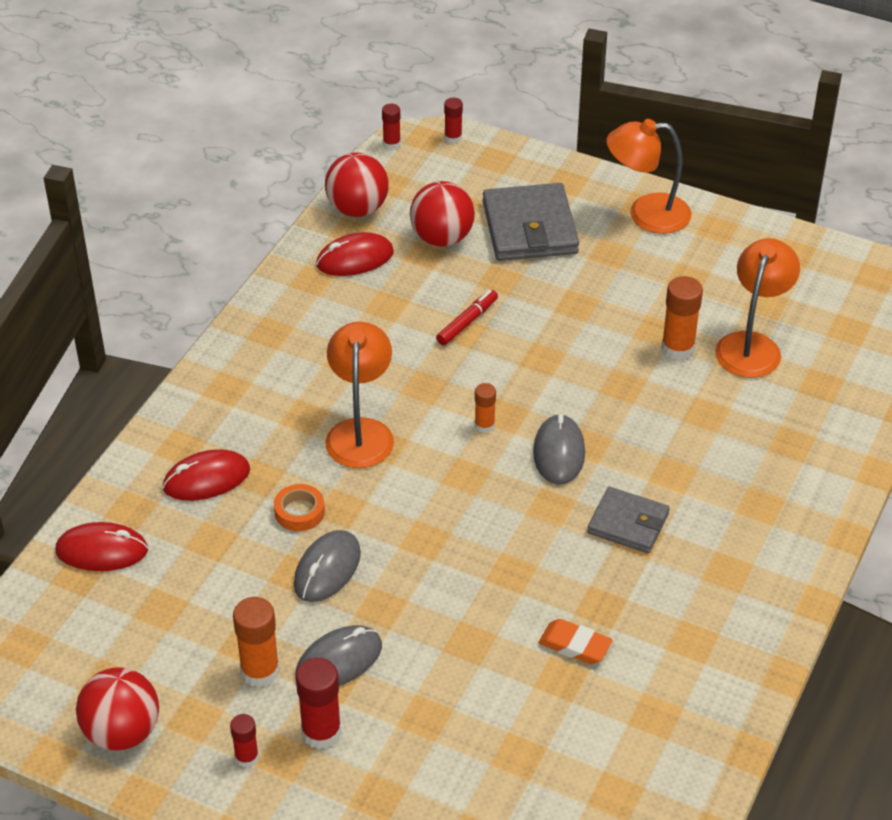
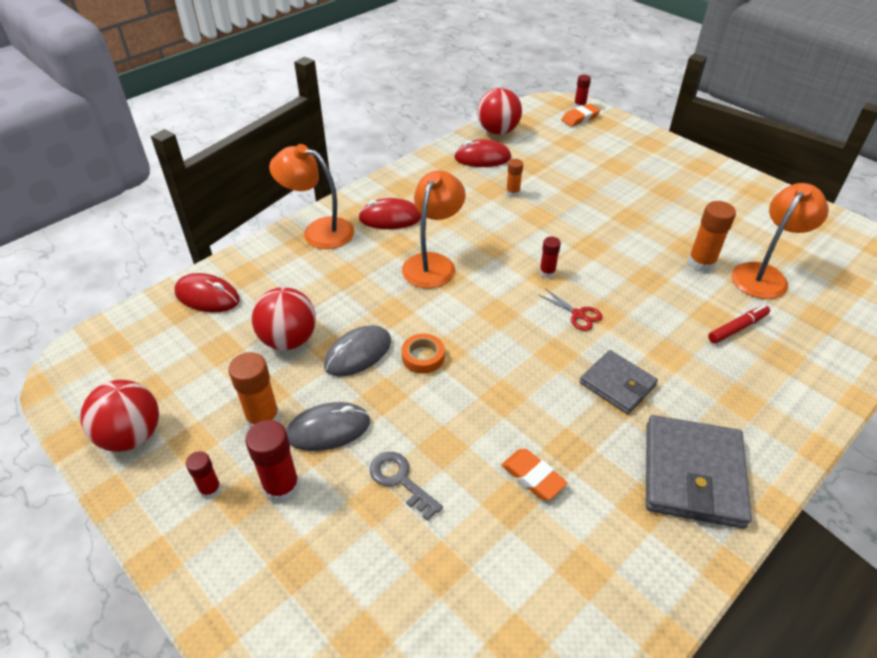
camera: 20 degrees right, 0 degrees up
(206, 479) = (307, 267): red mouse -> red mouse (390, 218)
(299, 512) = (360, 306): orange tape -> orange tape (423, 357)
(391, 144) = (537, 102): red glue stick -> red glue stick (547, 272)
(442, 238) = (548, 158): red ball -> red ball (289, 340)
(442, 689) = (400, 480): none -> grey key
(461, 160) = (580, 118): none -> orange eraser
(467, 322) = (543, 211): red marker -> red marker (737, 328)
(484, 425) = (527, 281): orange glue stick -> orange glue stick (513, 193)
(530, 228) = (613, 164): grey wallet -> grey wallet (693, 474)
(559, 453) = (578, 315): grey mouse -> red scissors
(646, 214) = (702, 173): orange lamp -> orange lamp (318, 231)

